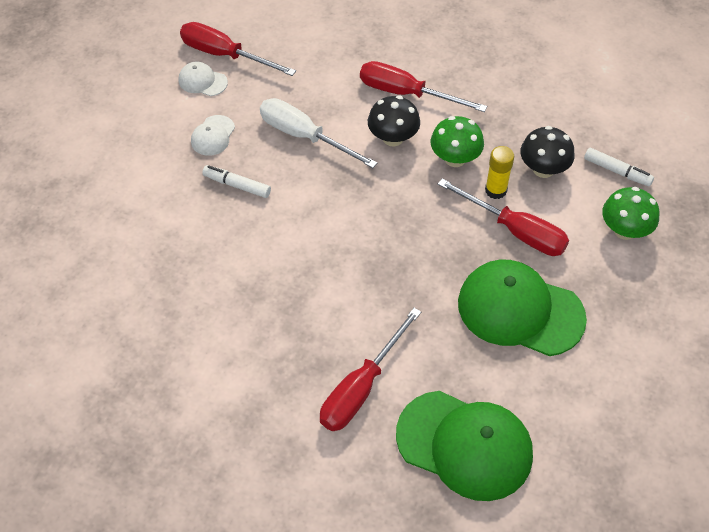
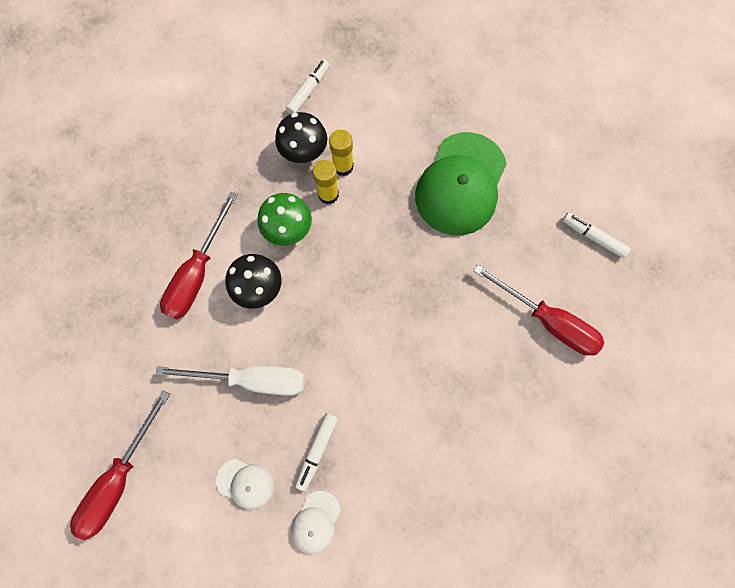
camera: 90 degrees left, 20 degrees up
(202, 81) = (160, 503): white cap -> white cap (316, 521)
(304, 136) = (252, 379): white screwdriver -> white screwdriver turned 120 degrees counterclockwise
(465, 445) = (593, 237): green cap -> white marker
(515, 231) = (375, 181): red screwdriver -> none
(529, 202) = (343, 166): none -> yellow glue stick
(624, 230) = (374, 93): green mushroom -> none

